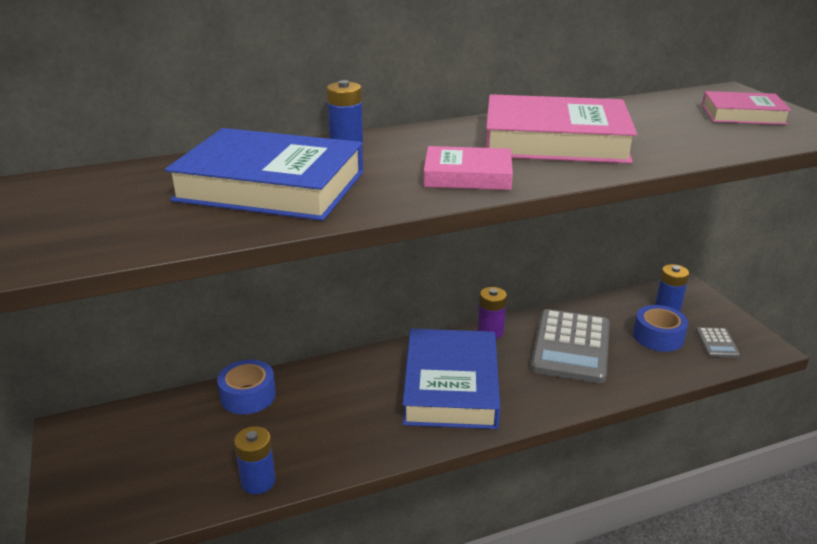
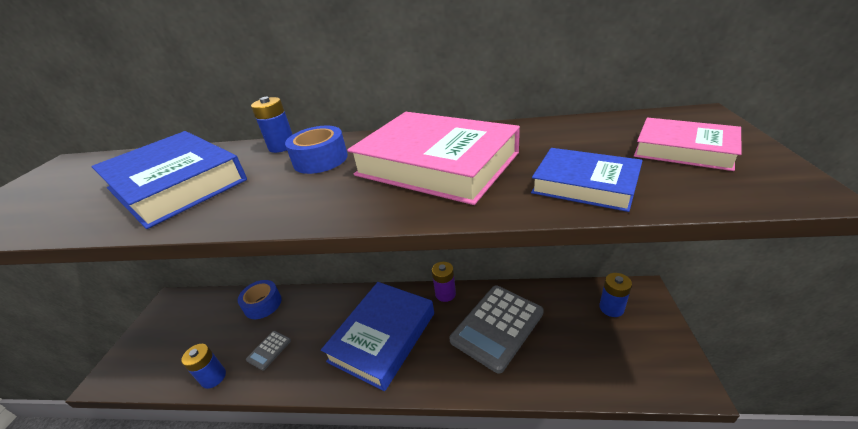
camera: 30 degrees right, 5 degrees up
(467, 176) = (311, 196): pink book -> none
(658, 336) = (582, 338): blue tape -> blue tape (320, 159)
(698, 142) = (585, 184): none -> blue book
(716, 343) = (637, 363): grey calculator -> grey calculator (269, 350)

